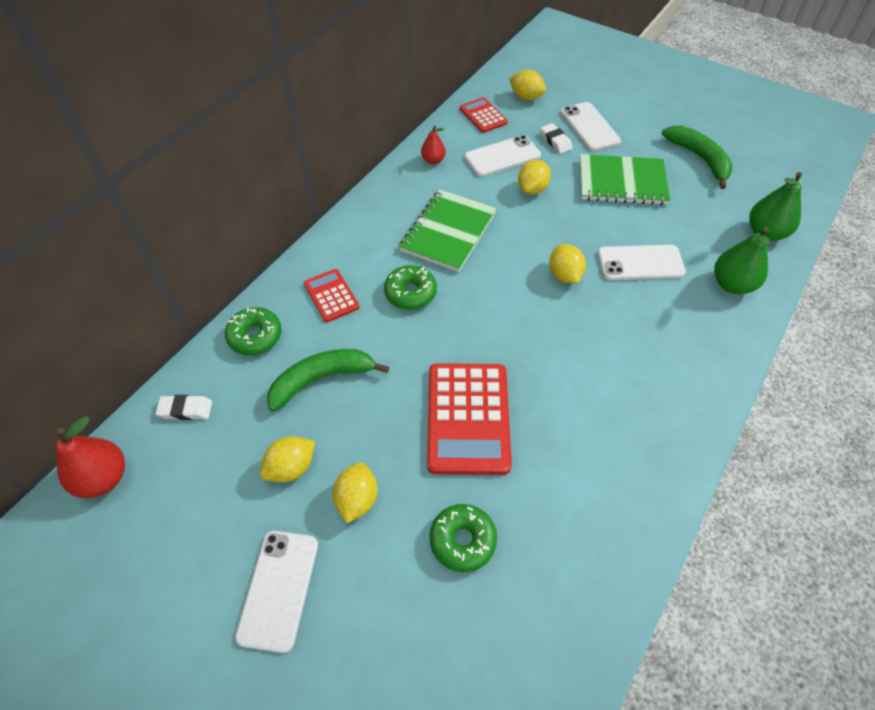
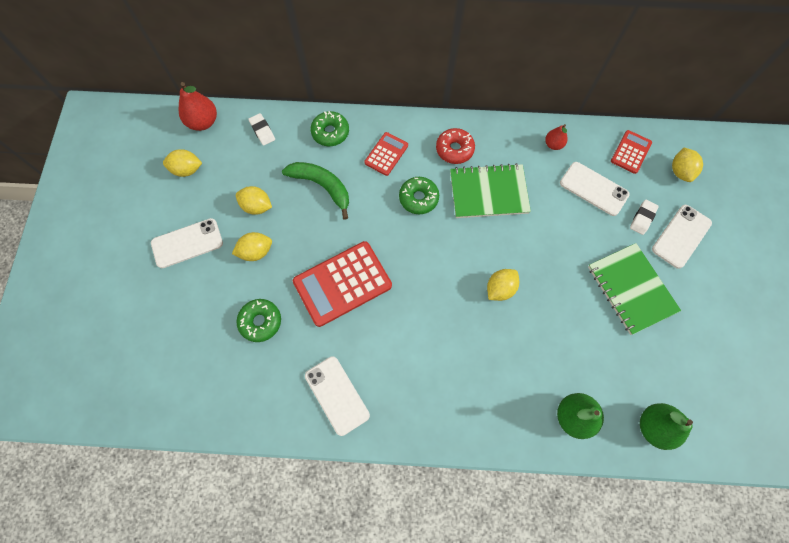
camera: 60 degrees right, 15 degrees up
(376, 235) = (454, 149): none -> red donut
(532, 189) = (573, 227): yellow lemon -> yellow lemon (187, 170)
(640, 263) = (549, 338): white phone -> white phone (337, 395)
(700, 158) = (710, 341): green banana -> none

